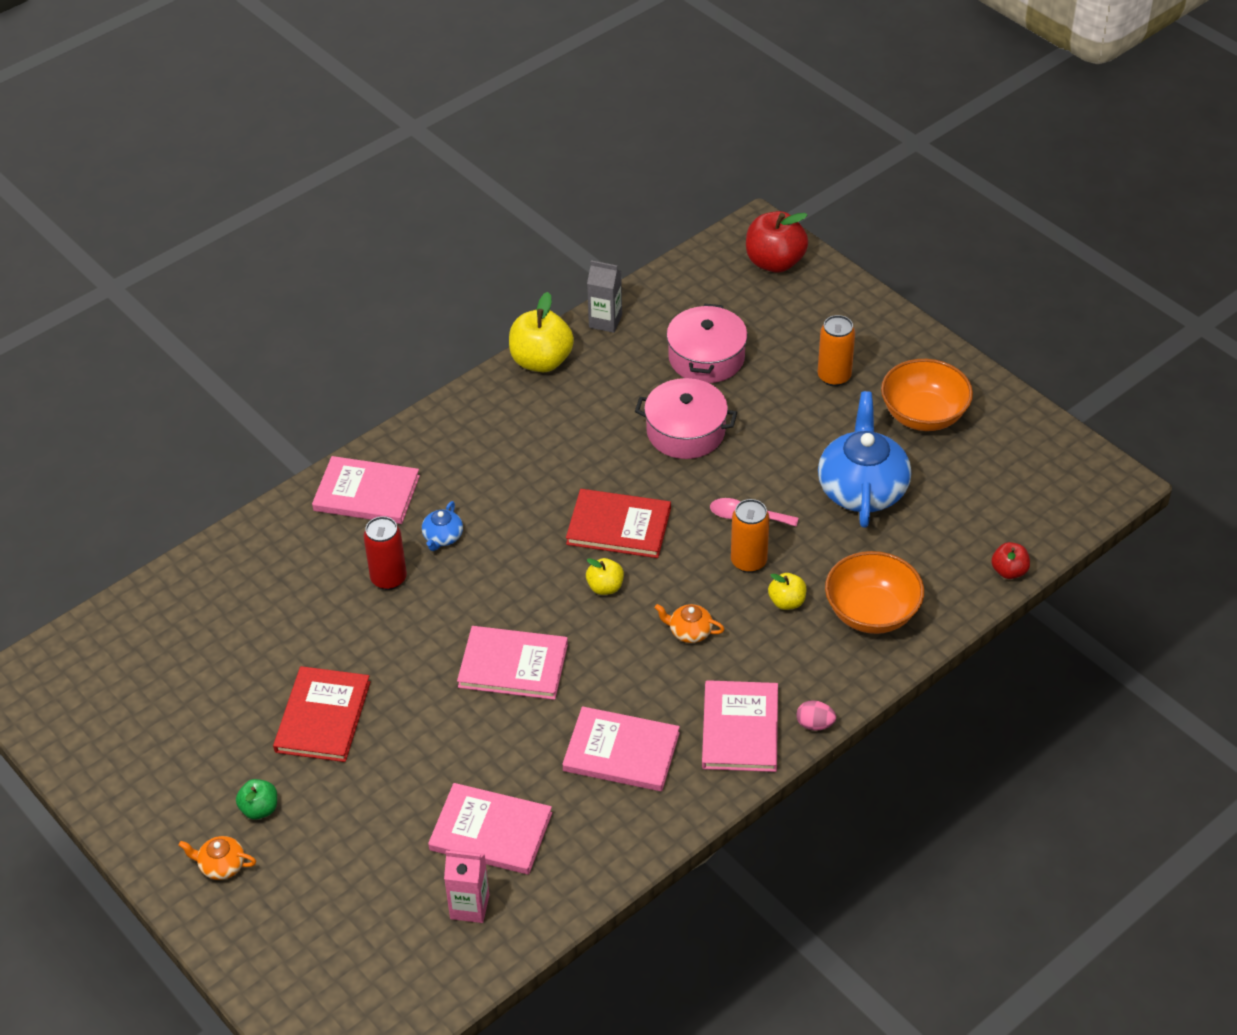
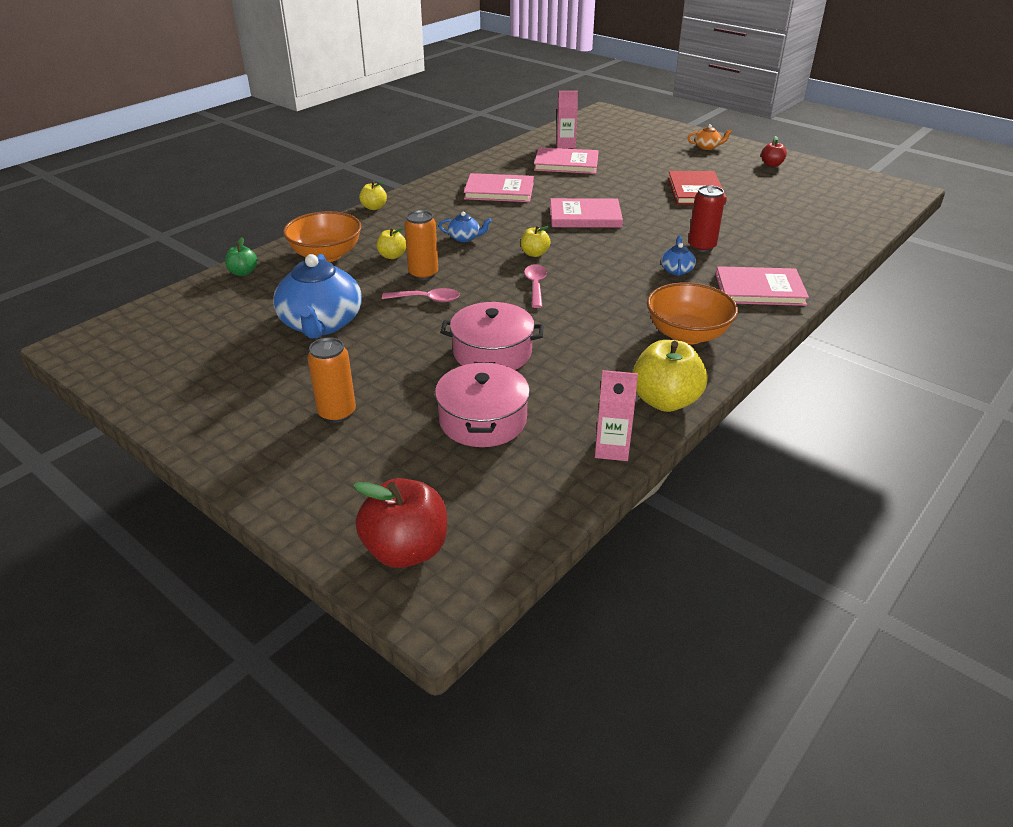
camera: 170 degrees right, 10 degrees down
(259, 809) = (703, 162): green apple -> green apple (243, 272)
(605, 321) = (612, 449): grey carton -> pink carton
(618, 526) = (535, 286): red book -> pink spoon
(689, 631) = (465, 238): orange teapot -> blue teapot
(740, 729) = (424, 203): pink book -> none
(815, 724) = (374, 207): pink egg -> yellow apple
(923, 415) = (245, 385): orange bowl -> orange bowl (687, 334)
(1009, 571) = (207, 283): red apple -> red apple (771, 165)

